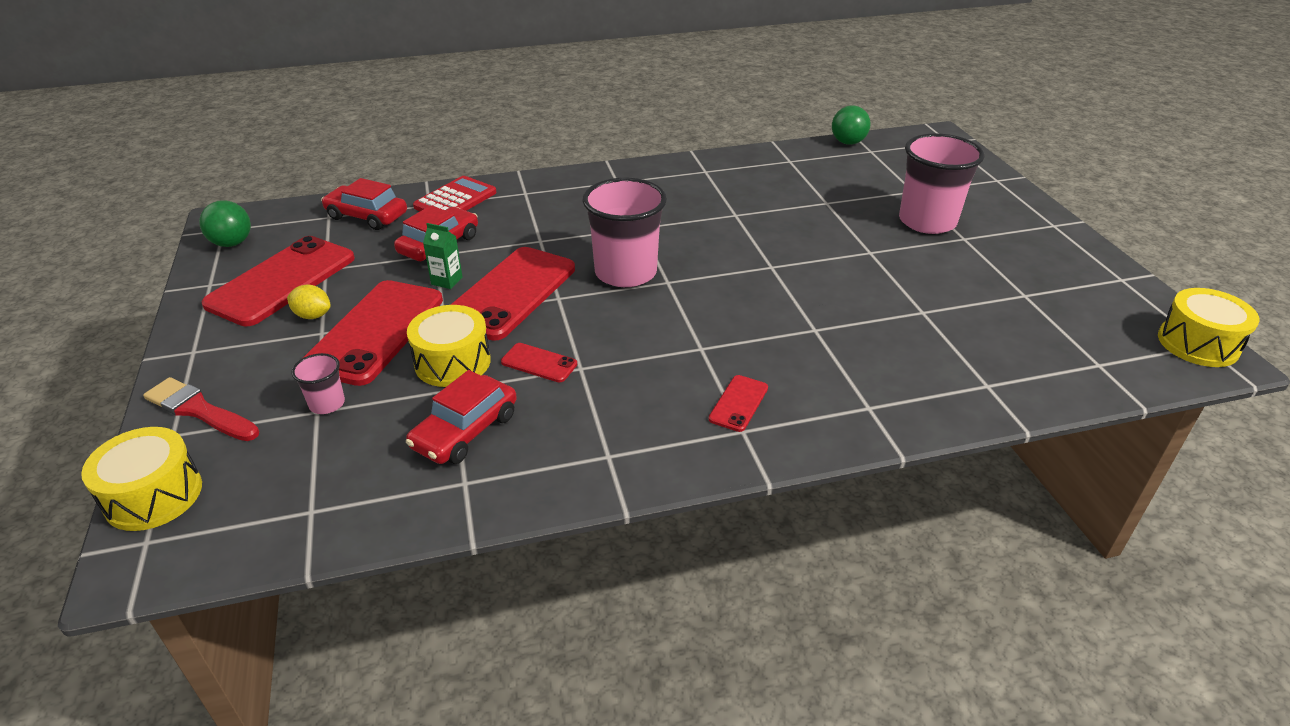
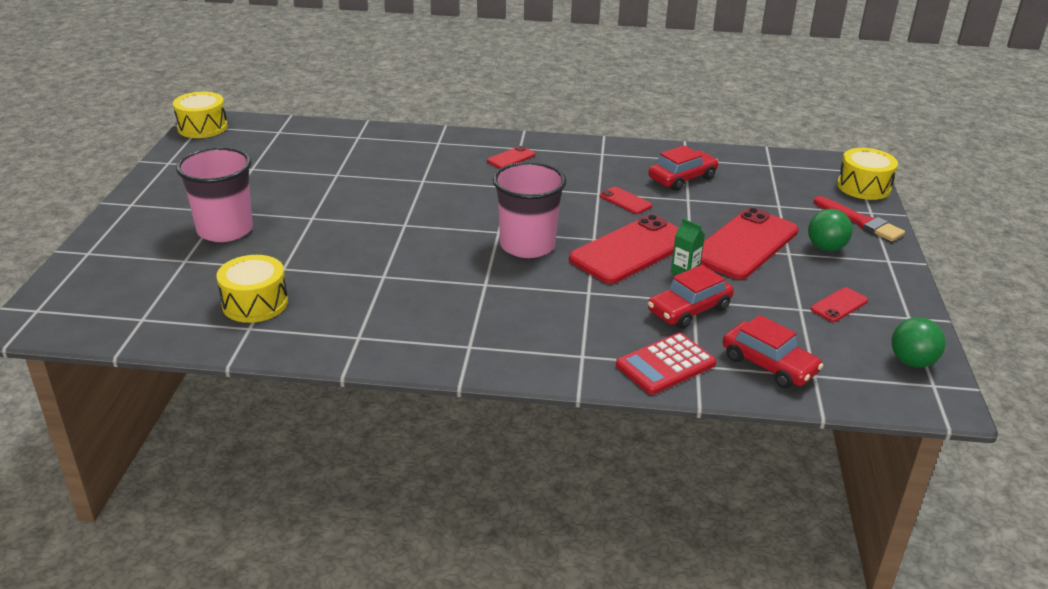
camera: 160 degrees left, 5 degrees down
(282, 281) = (839, 305): red phone -> red phone, size x0.45
(313, 315) = (799, 267): yellow lemon -> none
(327, 404) = (773, 208): pink cup -> none
(452, 362) = (686, 213): yellow drum -> yellow drum (255, 303)
(848, 142) = (146, 338): green ball -> green ball (826, 248)

